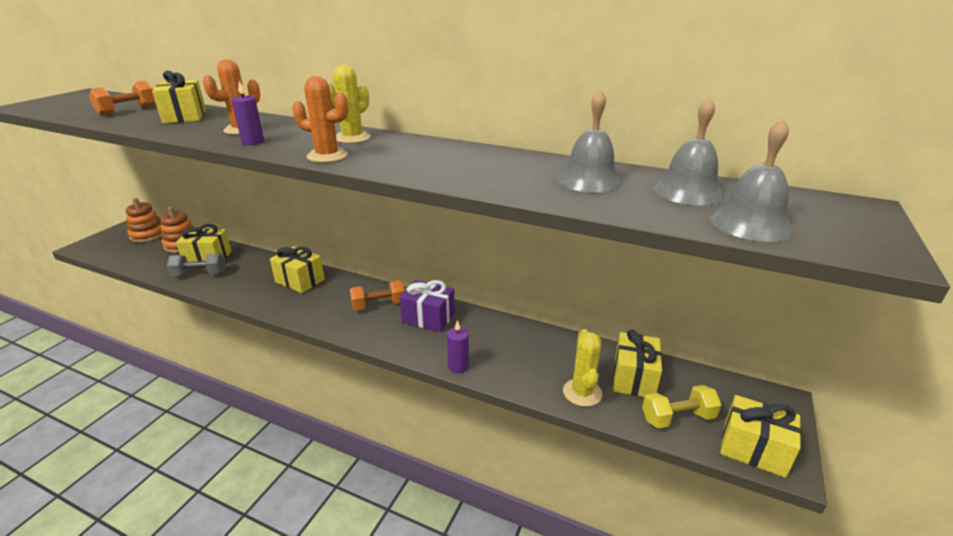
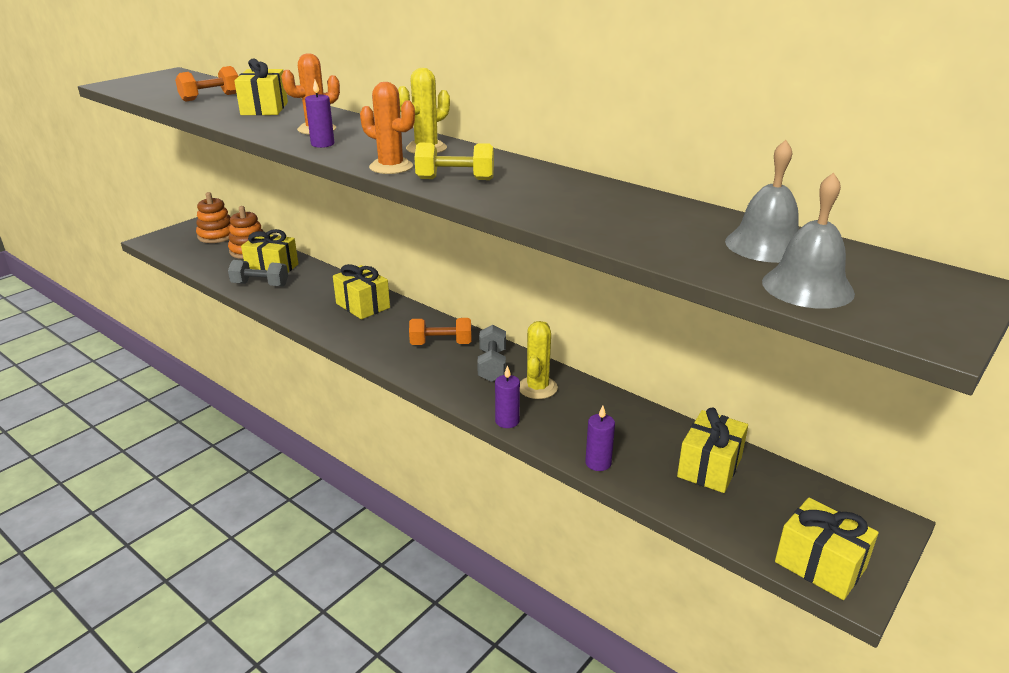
camera: 15 degrees right, 0 degrees up
(428, 318) = (492, 365): purple gift -> grey dumbbell
(547, 391) = (598, 463): none -> purple candle
(582, 392) = (639, 471): yellow cactus -> yellow cactus (537, 388)
(589, 179) = (659, 220): grey bell -> none
(677, 418) = (742, 517): yellow dumbbell -> yellow dumbbell (455, 179)

